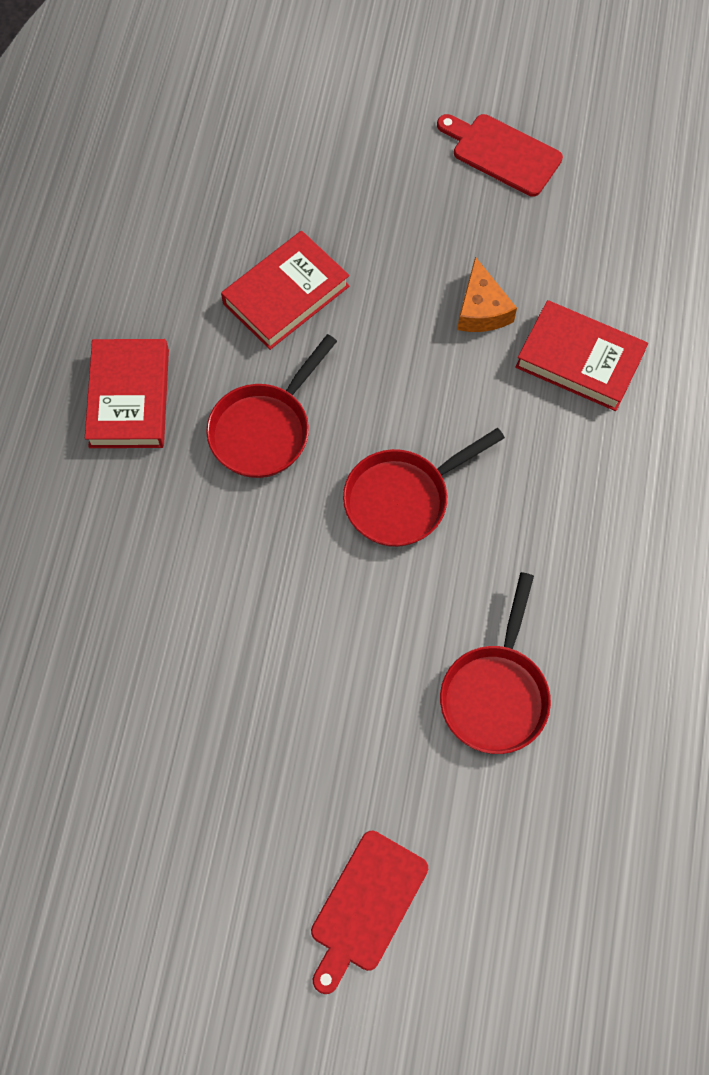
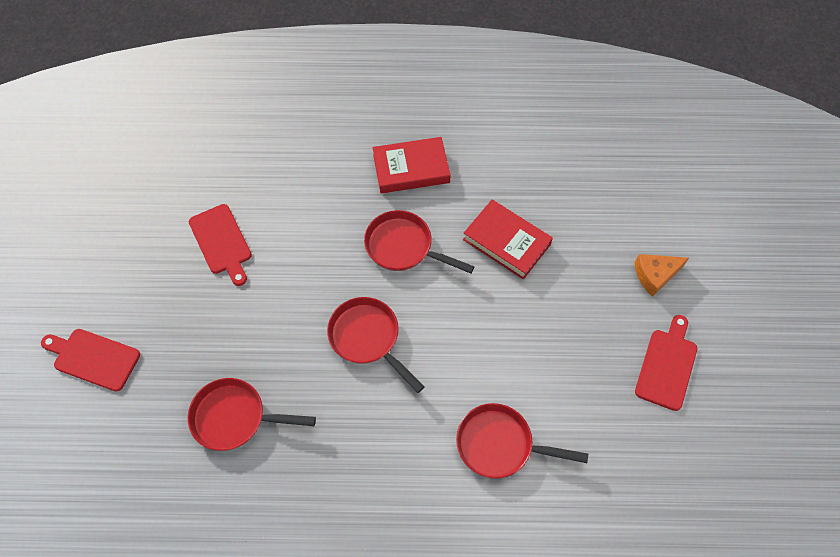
camera: 80 degrees right, 5 degrees down
(196, 693) = (222, 242): none -> red cutting board
(481, 309) = (526, 369): orange cheese -> orange cheese (655, 275)
(579, 360) = (500, 444): red book -> red pan

